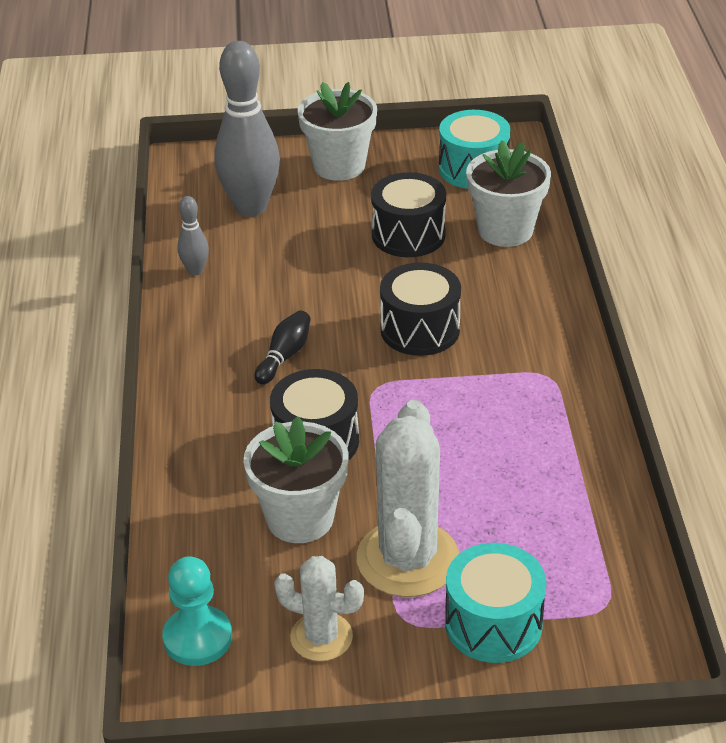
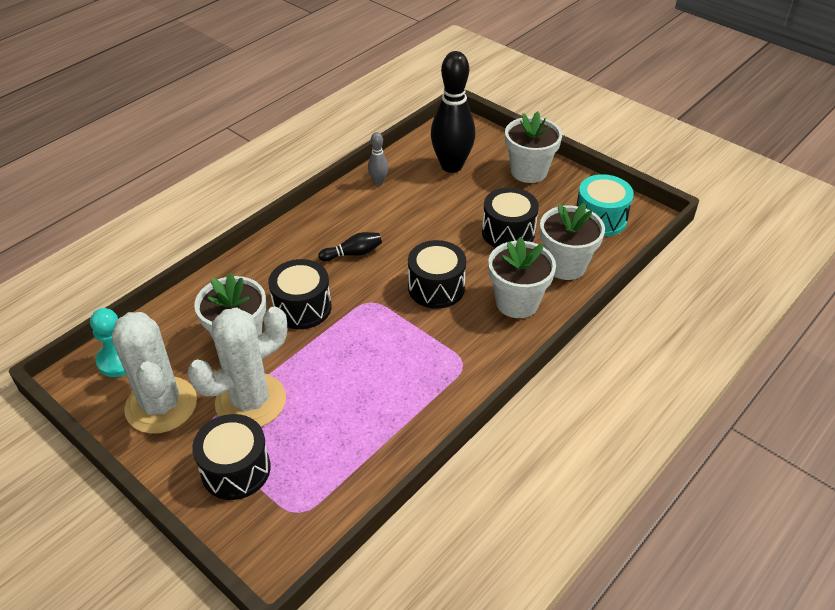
camera: 45 degrees right, 5 degrees up
(251, 207) = (451, 166): grey bowling pin -> black bowling pin
(321, 637) = (161, 405): white cactus -> white cactus, size x1.72
(493, 623) = (236, 469): turquoise drum -> black drum
(513, 291) = (517, 302): none -> white flower pot

